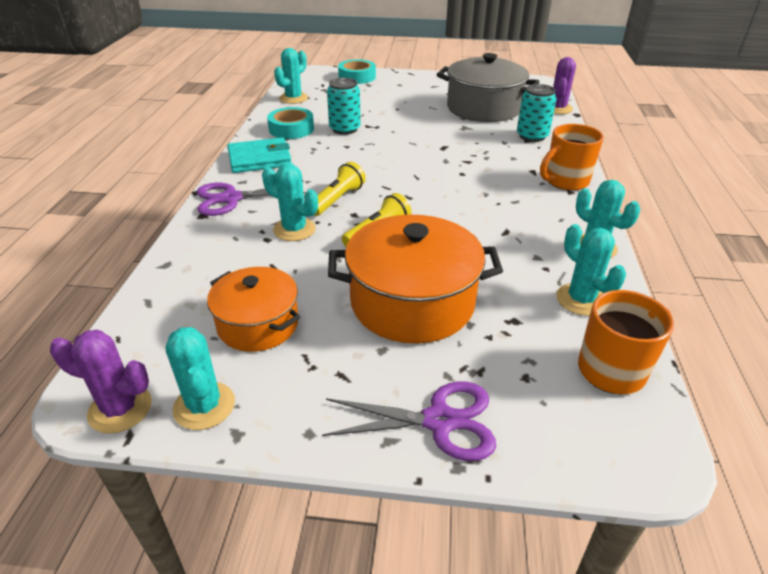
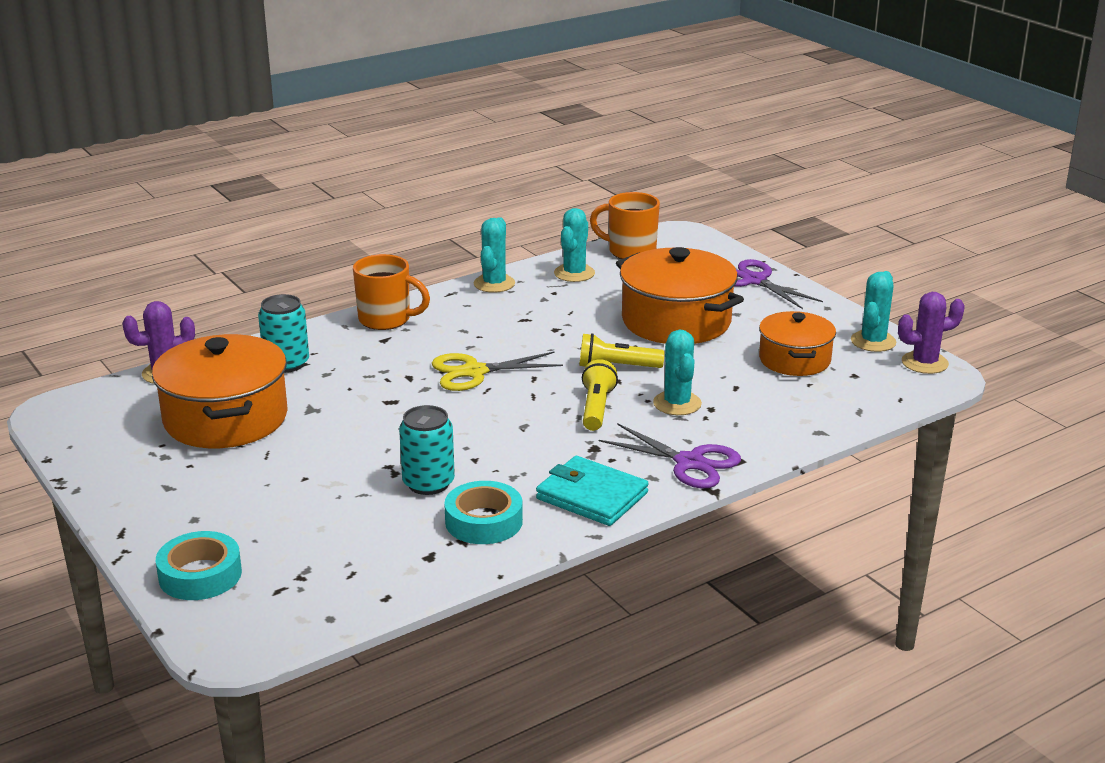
camera: 130 degrees left, 10 degrees down
(120, 409) = (924, 363): purple cactus -> purple cactus turned 75 degrees counterclockwise
(293, 98) = (375, 583): turquoise cactus -> none
(337, 199) = (597, 408): yellow flashlight -> yellow flashlight turned 105 degrees clockwise
(445, 181) = (474, 372): none -> yellow scissors
(483, 108) = (226, 418): grey pot -> orange pot

